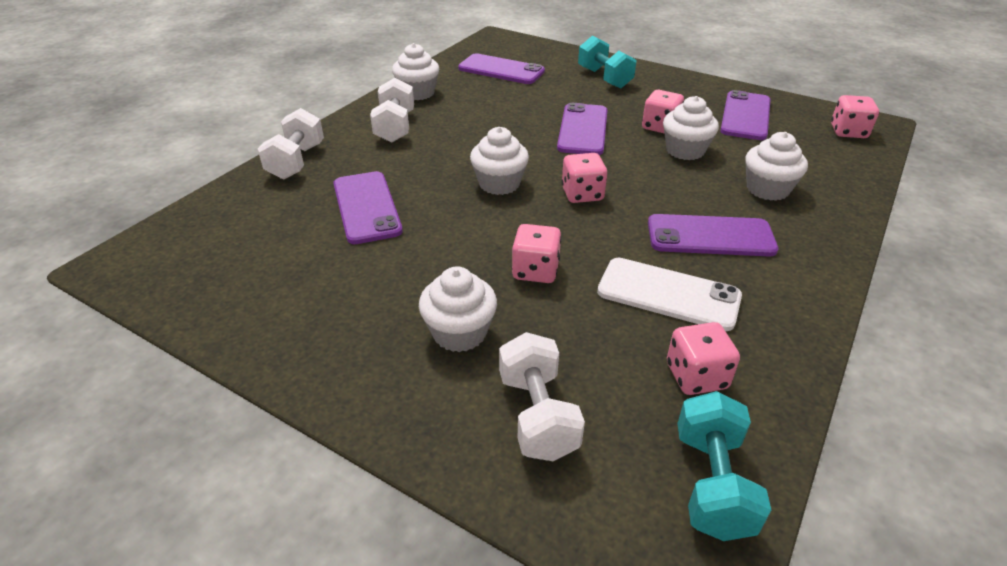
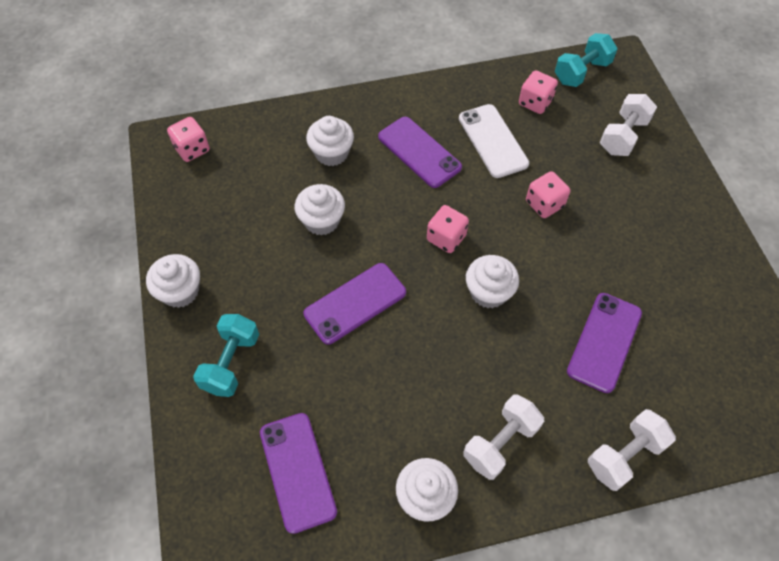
camera: 135 degrees left, 20 degrees up
(459, 332) = (623, 198): white cupcake -> white cupcake (180, 291)
(660, 127) = (297, 258): pink dice -> none
(745, 116) = (220, 217): purple phone -> none

